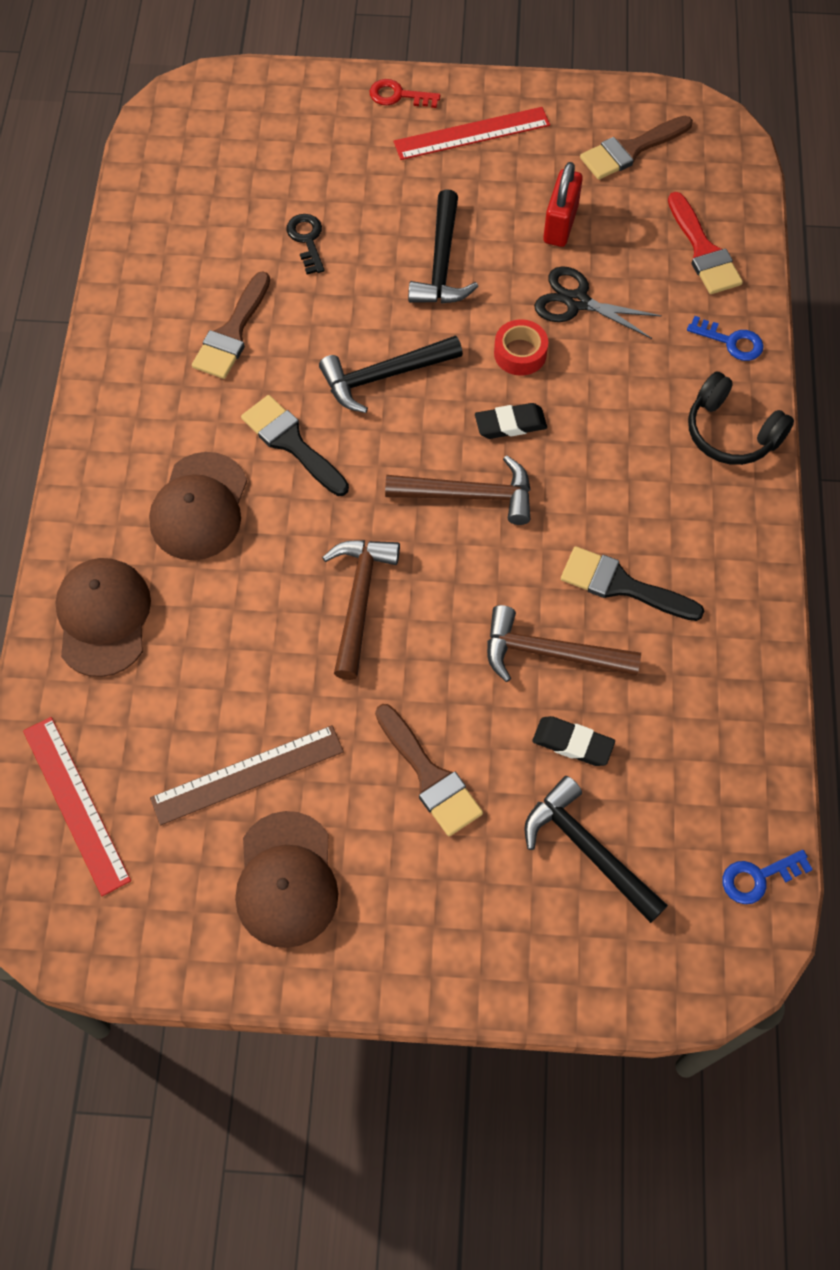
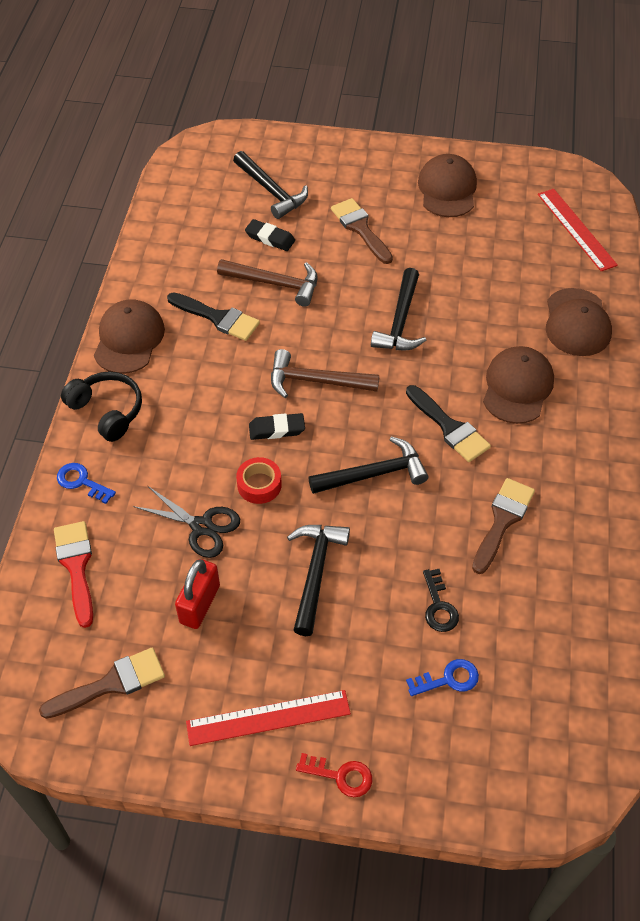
camera: 175 degrees left, 10 degrees down
(247, 775) = (472, 236): brown ruler -> none
(359, 600) = (400, 321): brown hammer -> black hammer
(737, 540) = (129, 339): none -> brown cap
(758, 877) = (177, 174): blue key -> blue key (448, 679)

